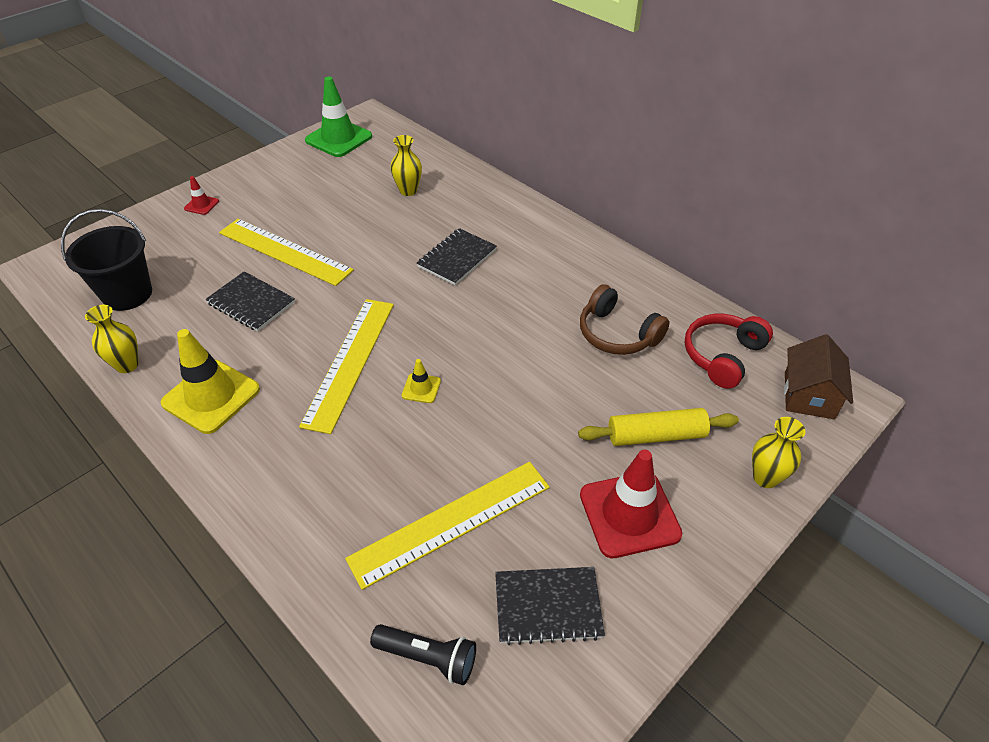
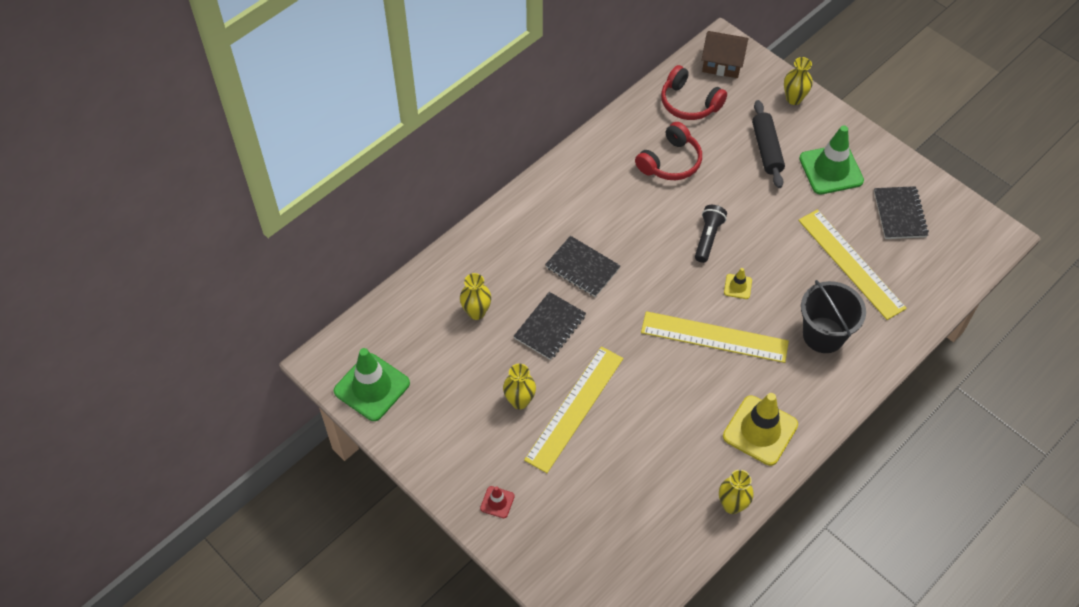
camera: 90 degrees left, 10 degrees up
(127, 294) = (642, 533): black bucket -> black bucket (823, 335)
(251, 303) = (649, 423): black notebook -> black notebook (550, 327)
(302, 217) = (519, 401): none -> yellow vase
(428, 657) = (941, 272): black flashlight -> black flashlight (708, 238)
(617, 334) = (670, 162): brown headphones -> red headphones
(629, 514) = (831, 170): red traffic cone -> green traffic cone
(656, 435) = (766, 149): yellow rolling pin -> black rolling pin

